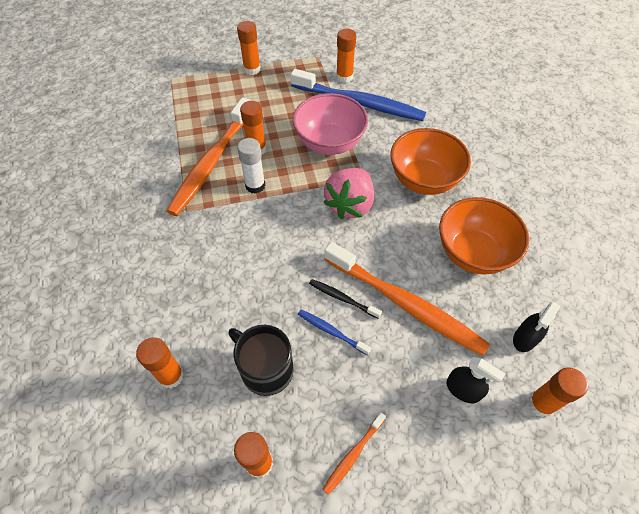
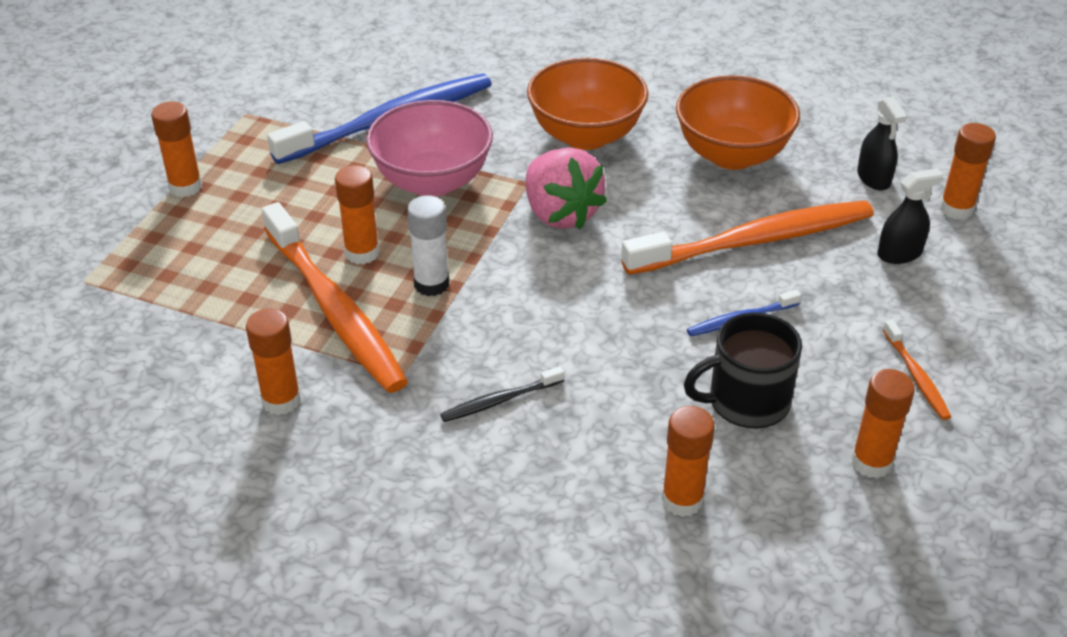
camera: 55 degrees left, 15 degrees down
(342, 298) = (701, 288): black toothbrush -> black toothbrush (500, 400)
(344, 77) = (322, 110): orange glue stick -> orange glue stick (281, 400)

